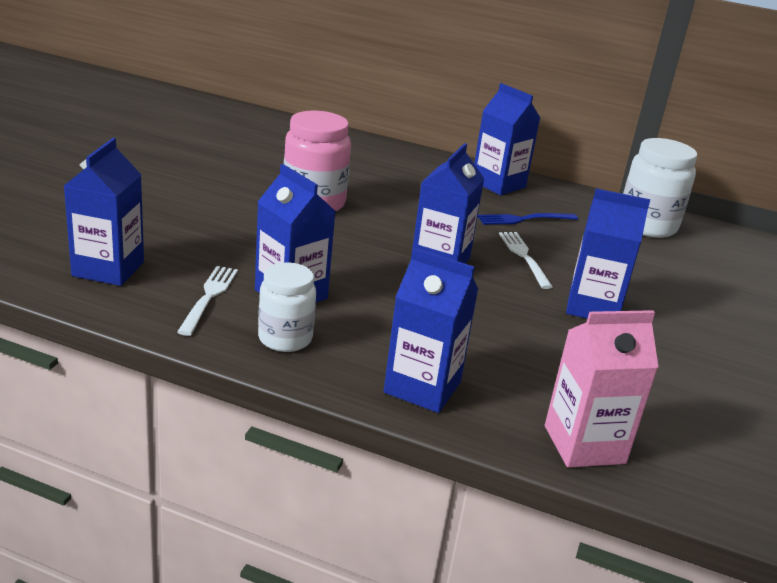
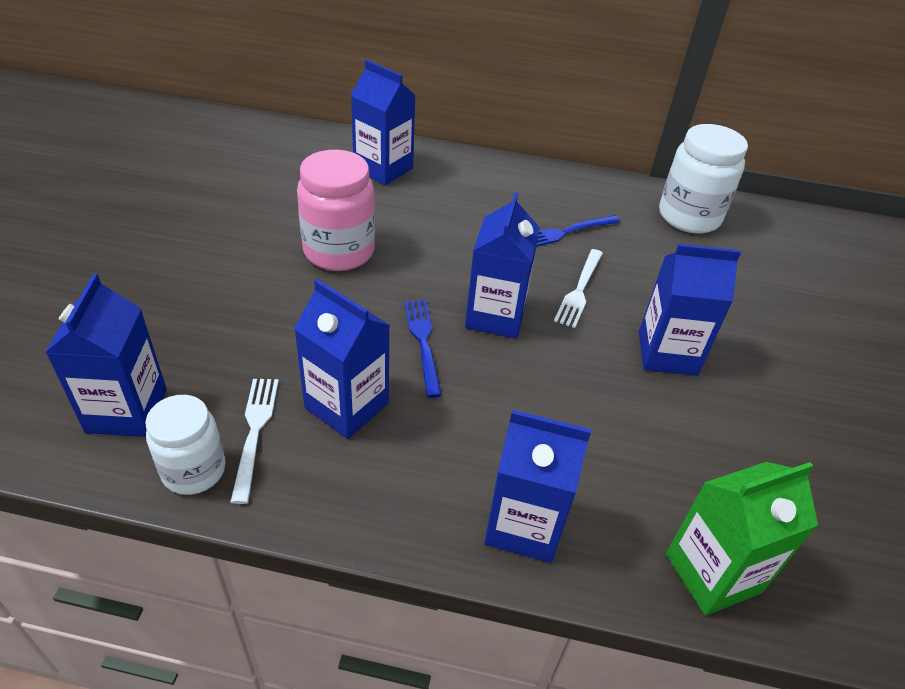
camera: 10 degrees left, 15 degrees up
(285, 338) = (356, 481): white jar -> white jar (194, 470)
(369, 267) = (423, 342): none -> blue fork
(498, 184) = (527, 183): blue carton -> blue carton (383, 169)
(524, 257) = (579, 290): white fork -> white fork turned 135 degrees counterclockwise
(584, 444) = (712, 573): pink carton -> green carton

